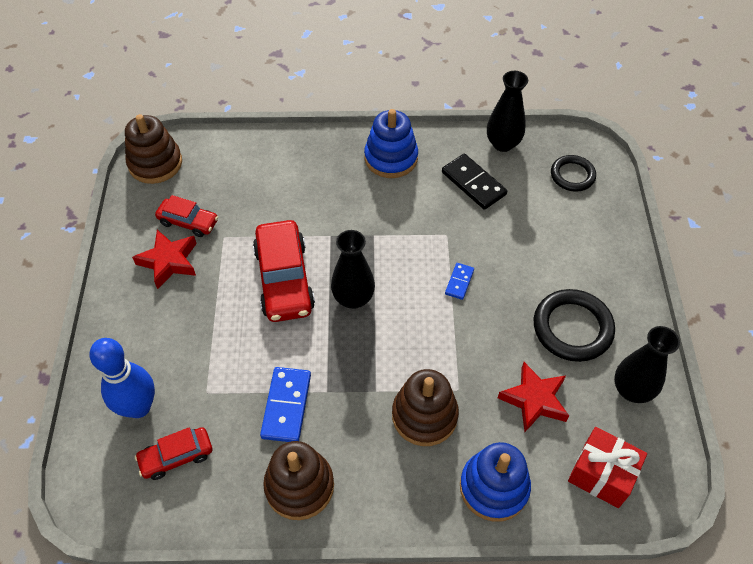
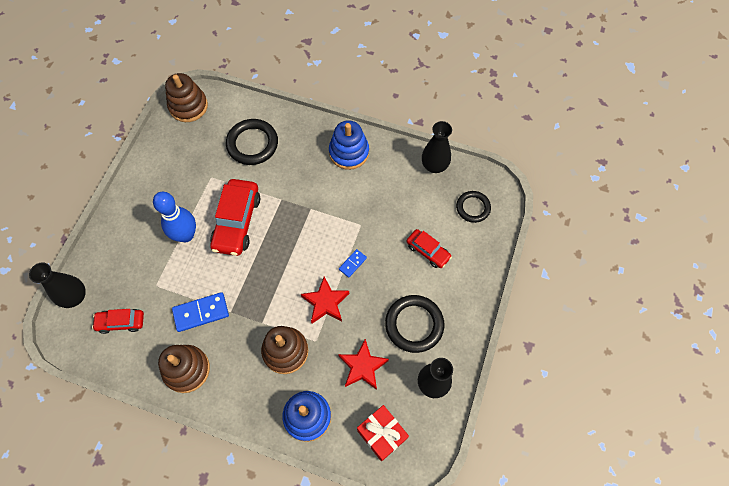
camera: 20 degrees right, 10 degrees up
(138, 407) = (111, 281): blue bowling pin -> blue bowling pin (186, 235)
(169, 261) = (169, 184): red star -> red star (325, 302)
(188, 222) = (192, 158): red car -> red car (428, 251)
(262, 183) = (252, 144): none -> black ring
(286, 406) = (201, 312): blue domino -> blue domino turned 45 degrees clockwise
(353, 298) = (276, 251): black vase -> black vase (75, 297)
(473, 183) = (398, 191): black domino -> none

